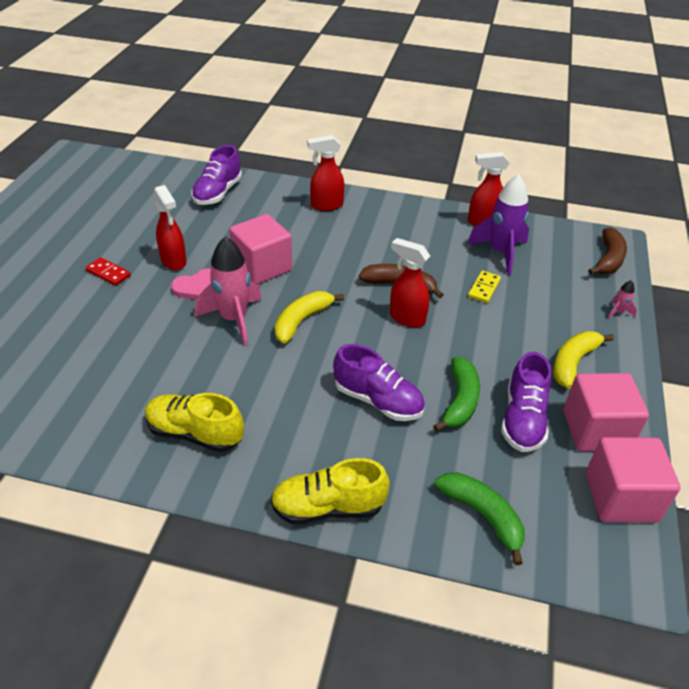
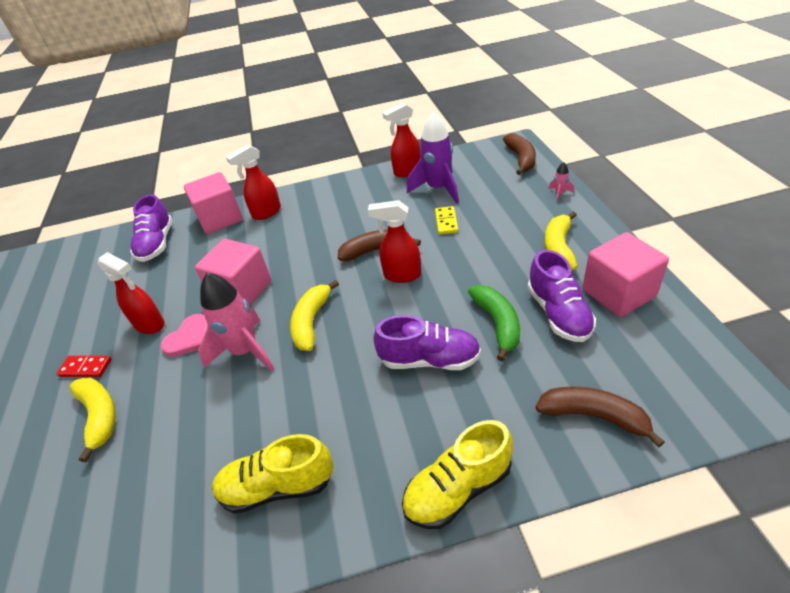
camera: 20 degrees left, 0 degrees up
(99, 316) = (100, 416): none -> yellow banana
(483, 515) = (593, 416): green banana -> brown banana
(620, 497) = (681, 338): pink cube -> pink cube (220, 219)

